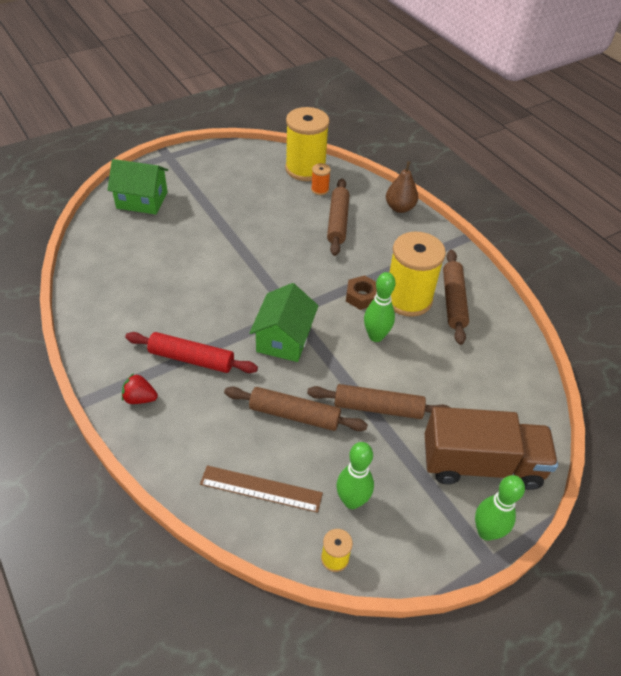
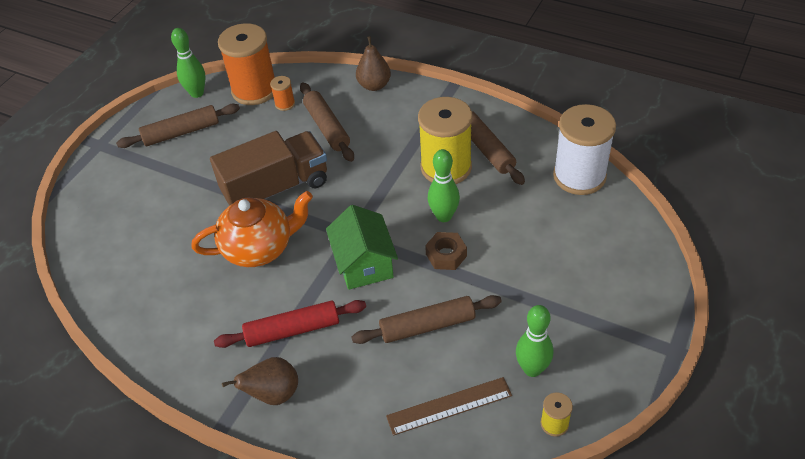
camera: 25 degrees left, 0 degrees up
(140, 398) = (273, 394): red strawberry -> brown pear
(142, 200) = (110, 203): green house -> none
(217, 285) = (259, 248): none -> orange teapot
(305, 169) = (254, 90): yellow spool -> orange spool
(362, 296) = (404, 187): brown nut -> brown nut (446, 255)
(378, 408) = (494, 278): brown rolling pin -> brown rolling pin (181, 132)
(481, 464) = (610, 277): brown truck -> brown truck (276, 188)
(486, 532) = (653, 329): green bowling pin -> green bowling pin (197, 93)
(518, 365) = (579, 176): none -> white spool

